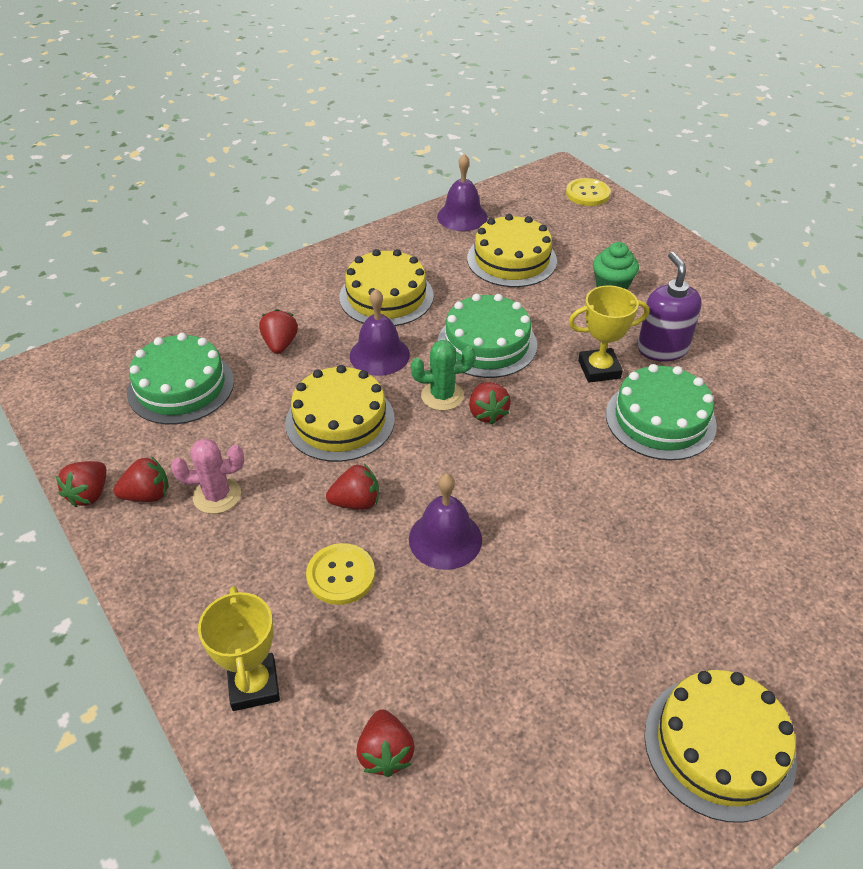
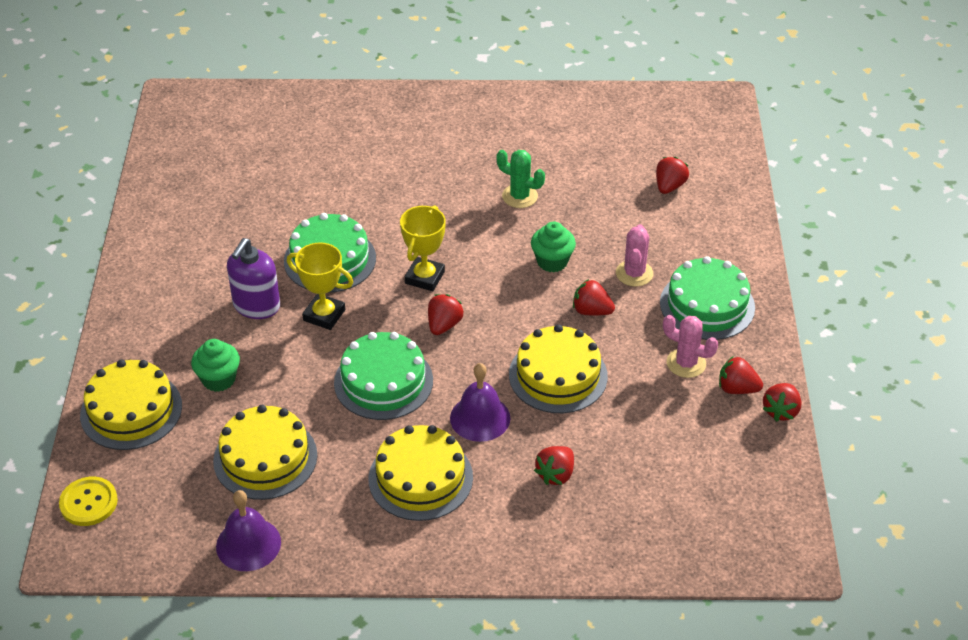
camera: 145 degrees left, 0 degrees up
(89, 494) = (780, 411): red strawberry -> red strawberry turned 150 degrees clockwise
(181, 386) = (667, 474): green cake -> green cake (707, 305)
(254, 685) = (722, 244): yellow trophy -> yellow trophy (424, 277)
(341, 575) = (634, 273): yellow button -> pink cactus
(442, 396) = (463, 355): green cactus -> green cactus (520, 196)
(445, 539) = (552, 261): purple bell -> green cupcake
(719, 746) = (503, 116): yellow cake -> yellow cake (131, 410)

